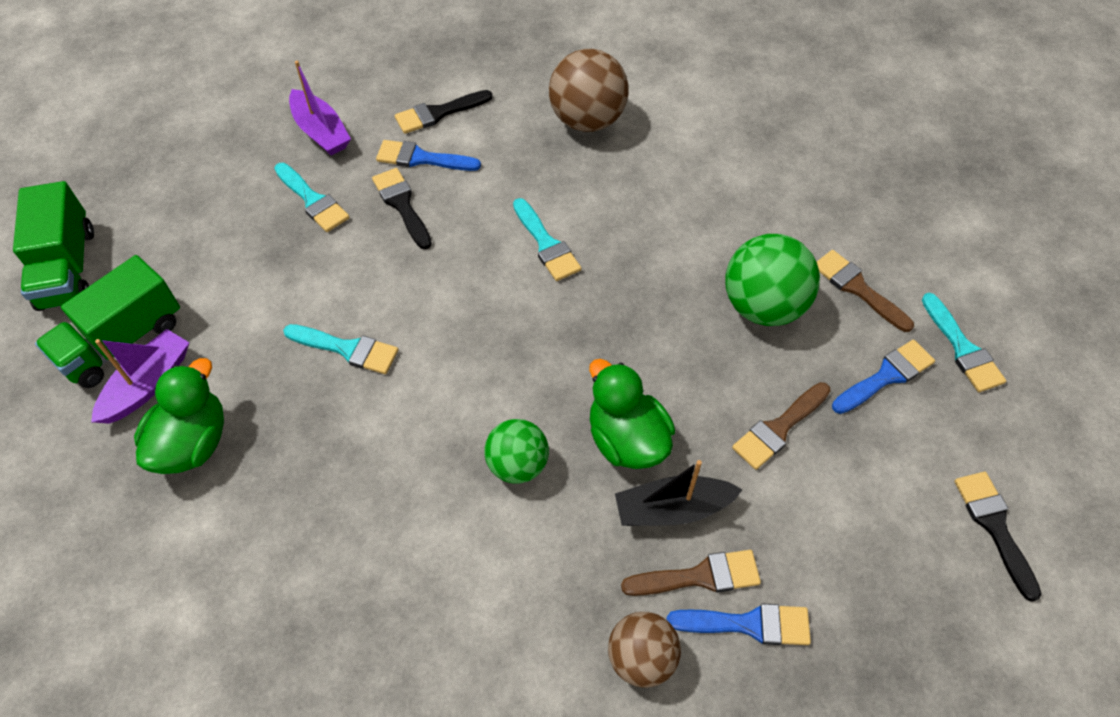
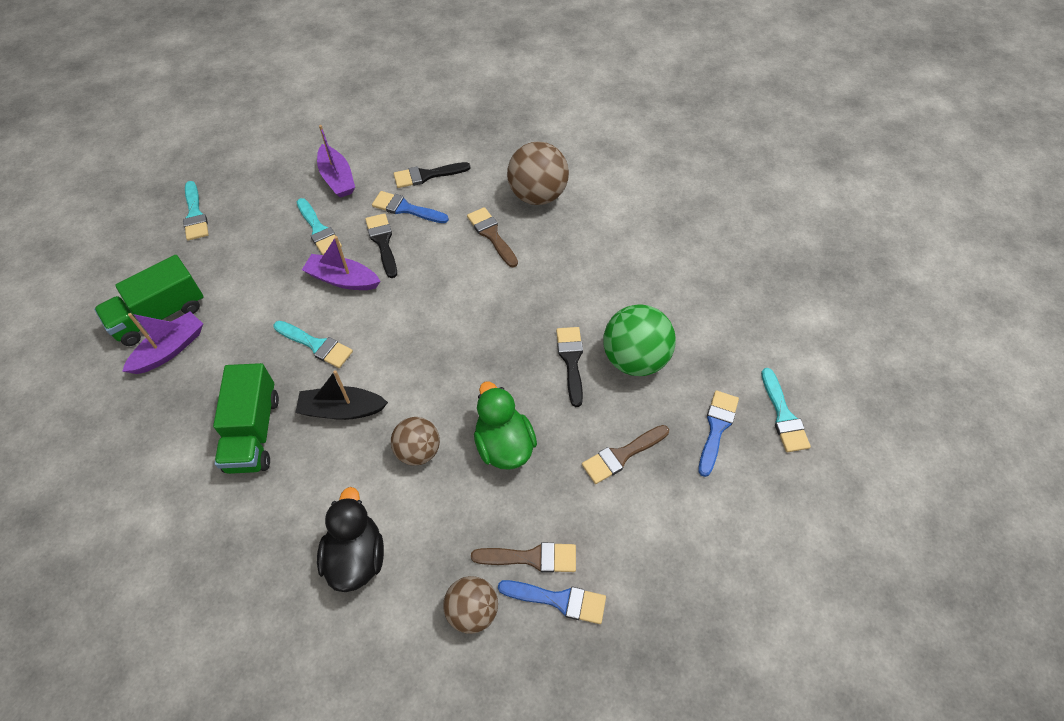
camera: 10 degrees right, 0 degrees up
(67, 268) = (134, 256): green truck -> green truck (253, 432)
(193, 443) = (191, 397): green duck -> none
(361, 260) = (342, 279): none -> purple boat
(471, 615) = (356, 557): none -> black duck
(517, 464) = (418, 451): green ball -> brown ball
(546, 244) = (482, 287): turquoise brush -> turquoise brush (195, 215)
(672, 509) = (524, 503): black boat -> black boat (342, 410)
(857, 288) = (712, 356): brown brush -> brown brush (491, 235)
(886, 376) = (716, 428): blue brush -> blue brush turned 45 degrees counterclockwise
(994, 526) = (770, 559): black brush -> black brush (571, 360)

